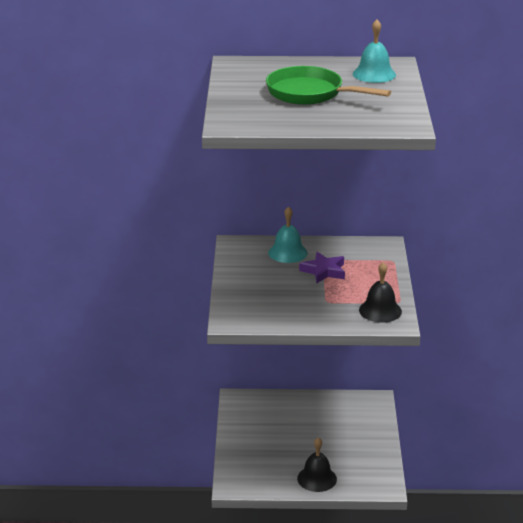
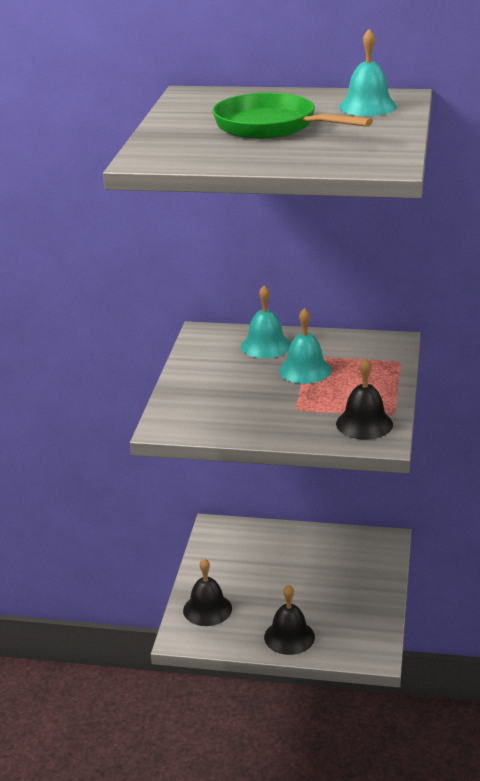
camera: 10 degrees right, 0 degrees up
(248, 462) = (207, 609): none -> black bell
(324, 271) = (305, 370): purple star -> turquoise bell

